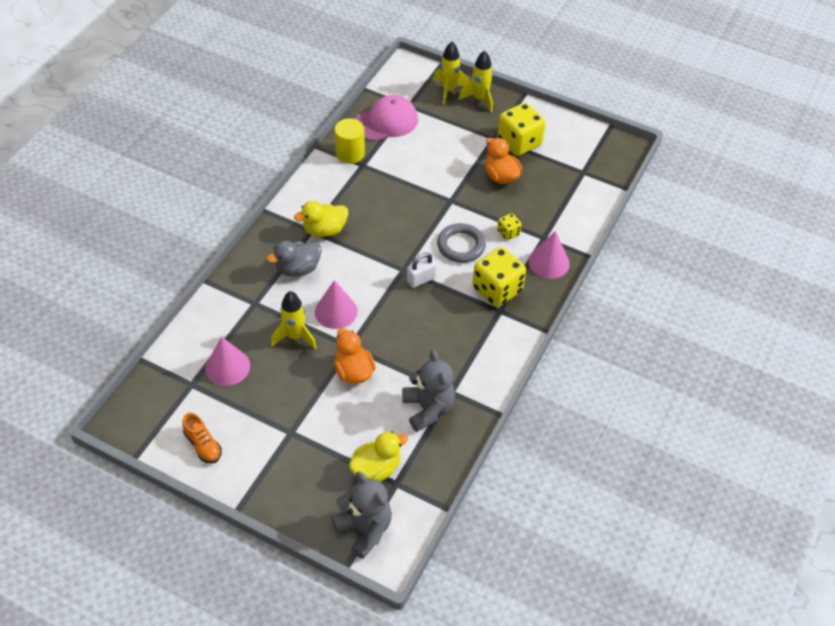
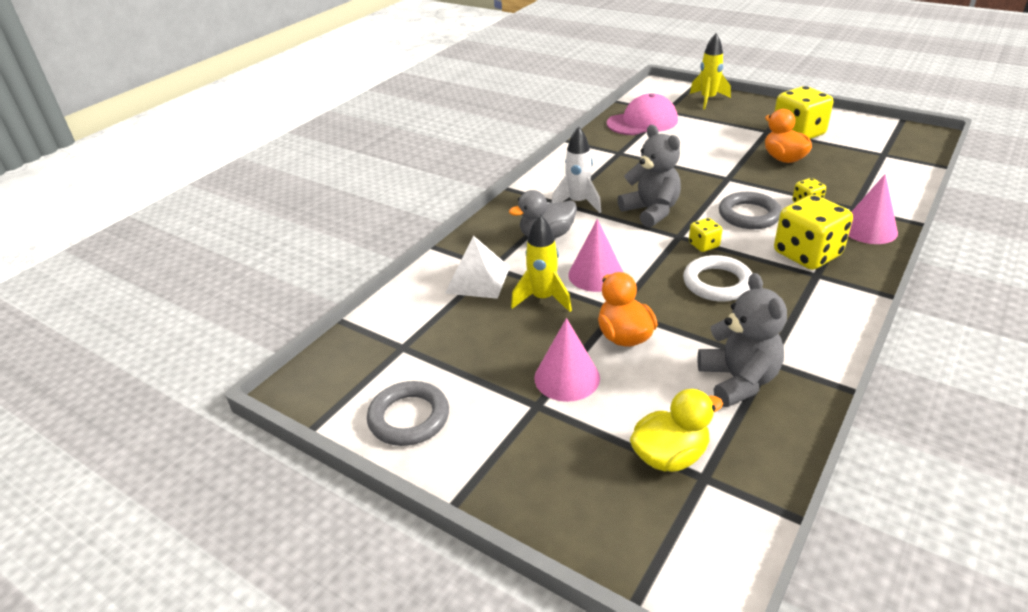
camera: 10 degrees right, 15 degrees down
(203, 445) = (409, 418): orange shoe -> grey ring
(227, 367) = (452, 329): pink cone -> pink cone (567, 377)
(244, 317) = (478, 279): none -> white pyramid
(324, 230) = (578, 203): yellow duck -> white rocket
(350, 153) = (604, 144): yellow cylinder -> none
(364, 529) = (660, 544): grey teddy bear -> grey teddy bear (651, 211)
(421, 279) = (704, 245): white padlock -> yellow dice
(426, 319) = (717, 283): none -> white ring
(479, 99) = (744, 105): yellow rocket -> none

